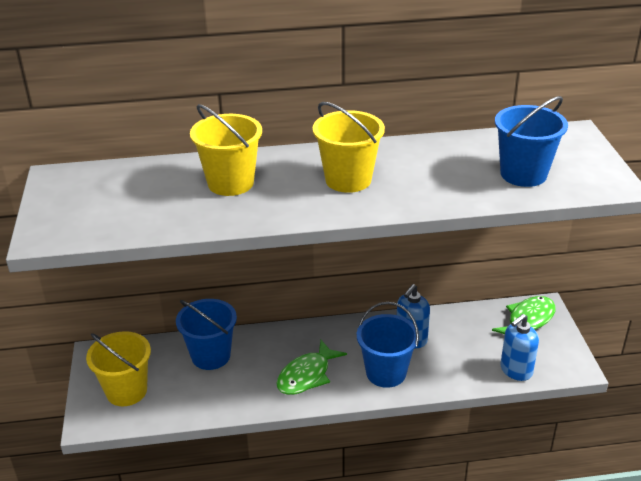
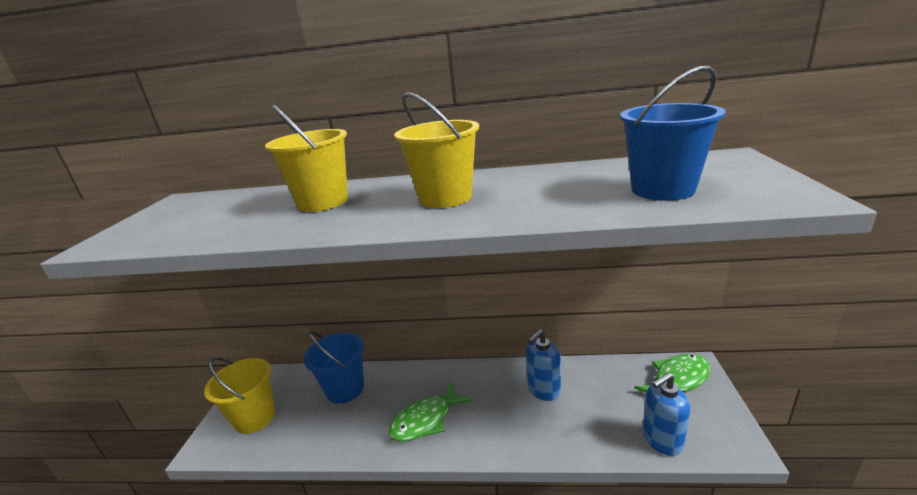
camera: 15 degrees right, 10 degrees down
(386, 373) = (509, 426): blue bucket -> none

